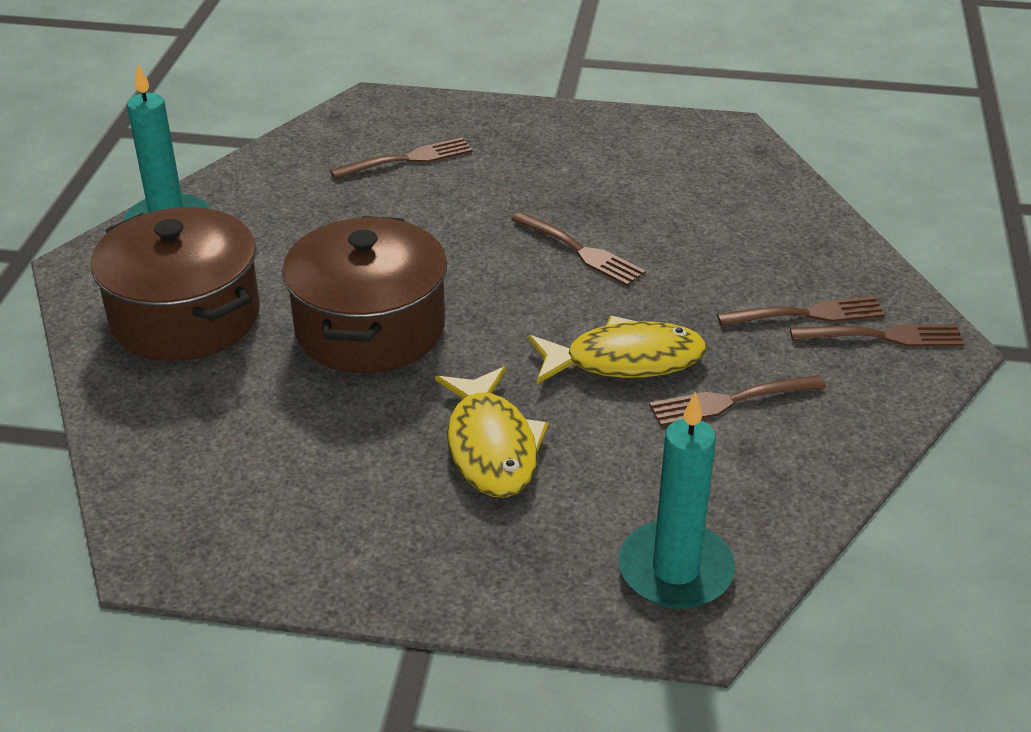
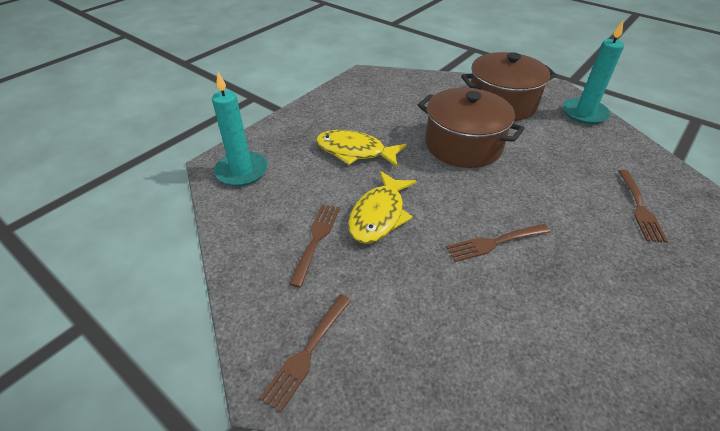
camera: 120 degrees right, 5 degrees up
(808, 314) = (360, 323): brown fork -> none

